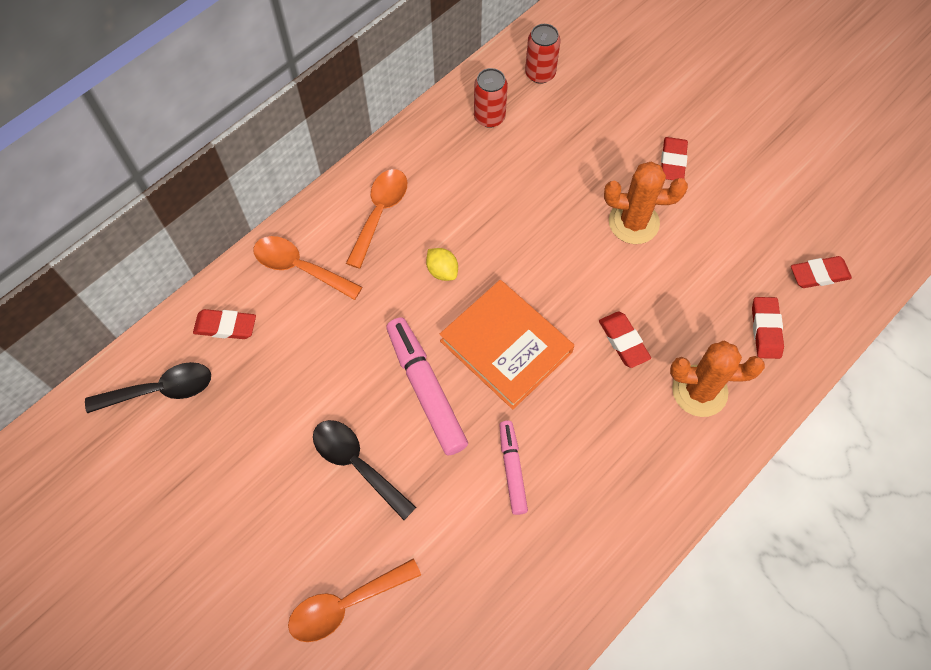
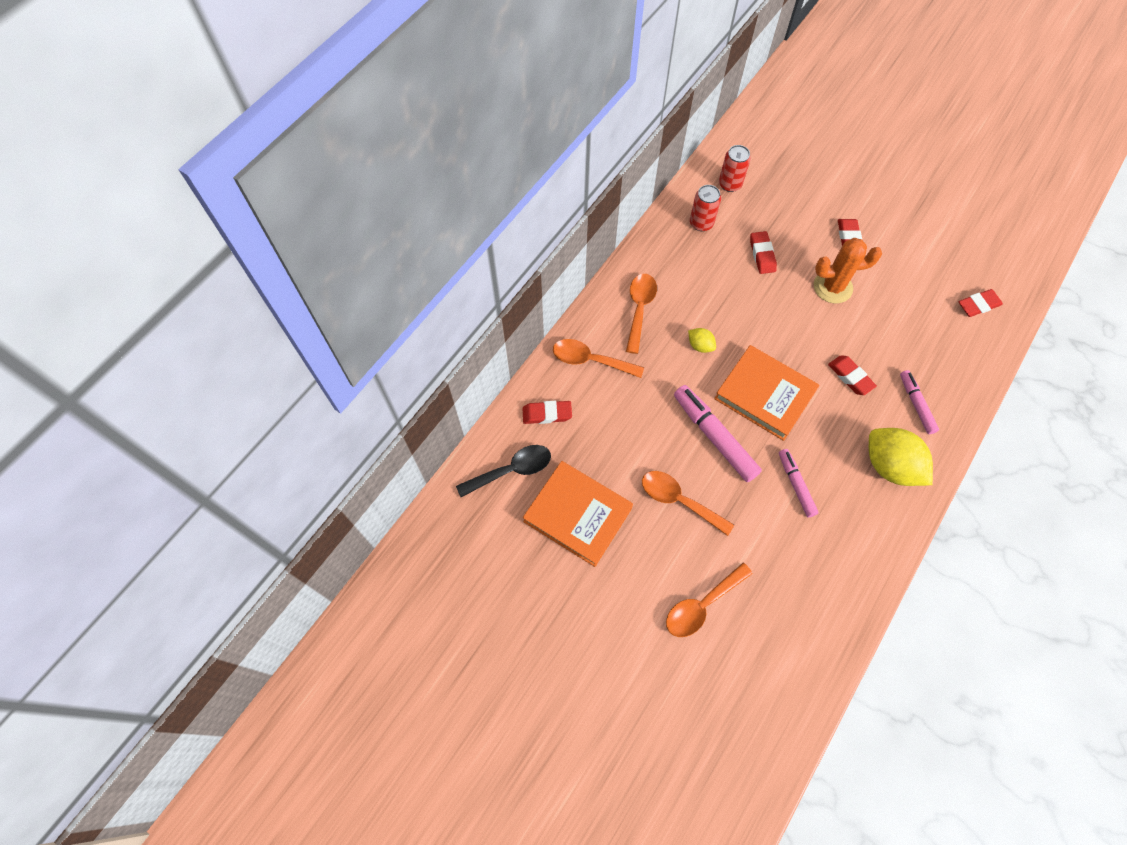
camera: 10 degrees left, 0 degrees up
(225, 460) = (578, 514): none -> orange book
(356, 464) = (679, 500): black spoon -> orange spoon
(642, 466) = (890, 466): none -> yellow lemon
(699, 391) = (916, 404): orange cactus -> pink marker
(765, 330) = (951, 352): red eraser -> red eraser (762, 255)

